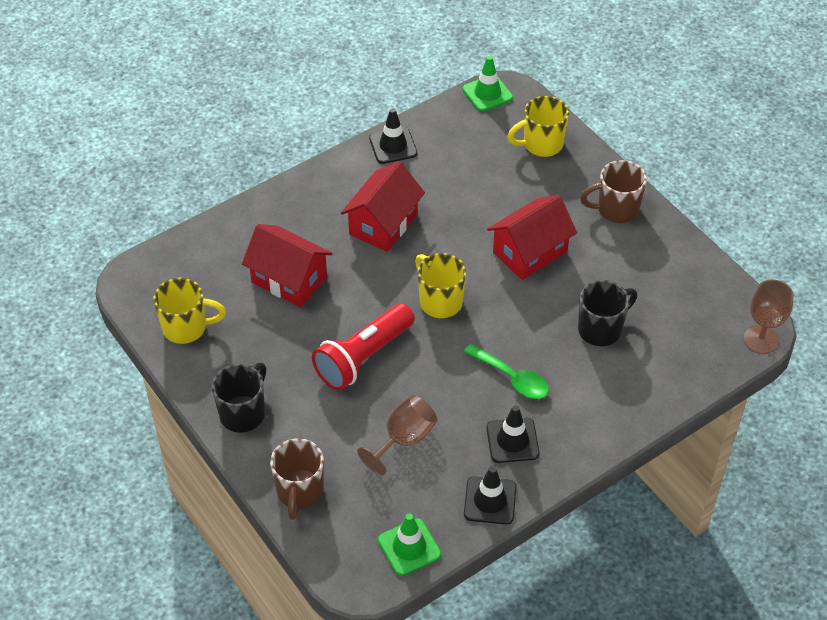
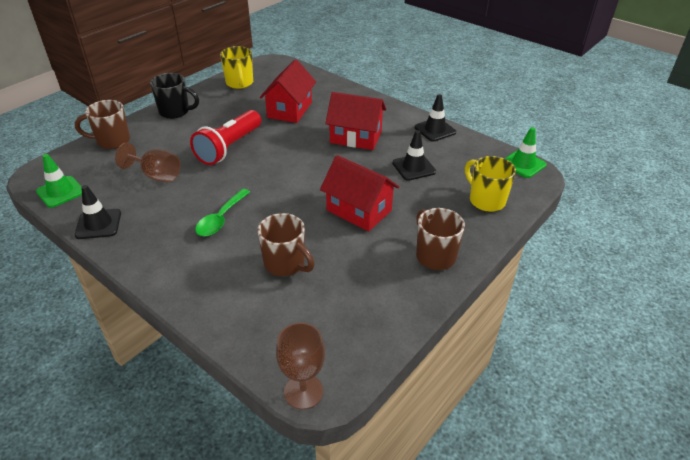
camera: 75 degrees right, 10 degrees down
(363, 357) = (229, 147): red flashlight -> red flashlight turned 90 degrees counterclockwise
(439, 301) = (290, 172): yellow mug -> none
(512, 440) = (157, 228): black traffic cone -> black traffic cone (413, 167)
(601, 329) = (285, 264): black mug -> brown mug

